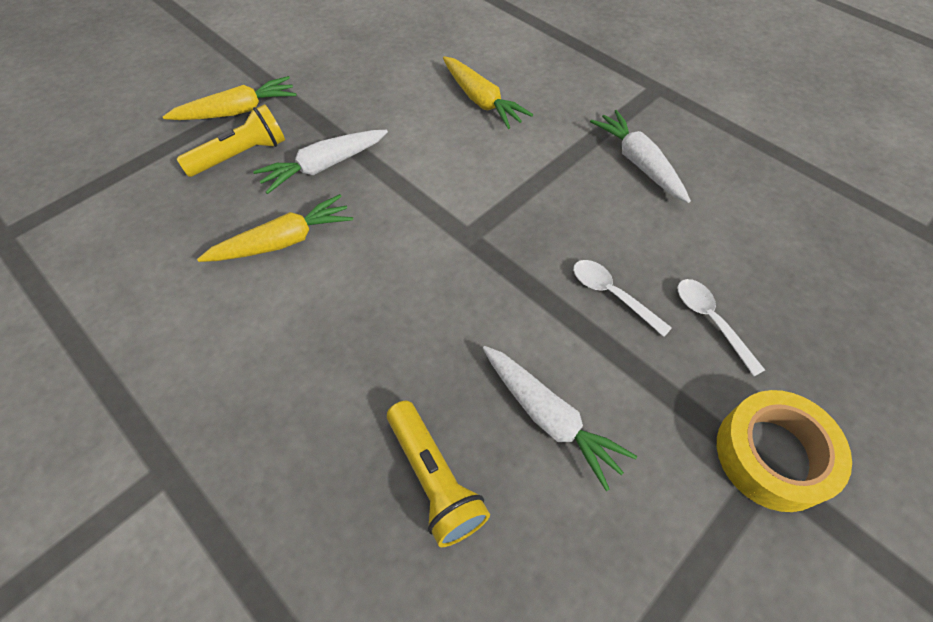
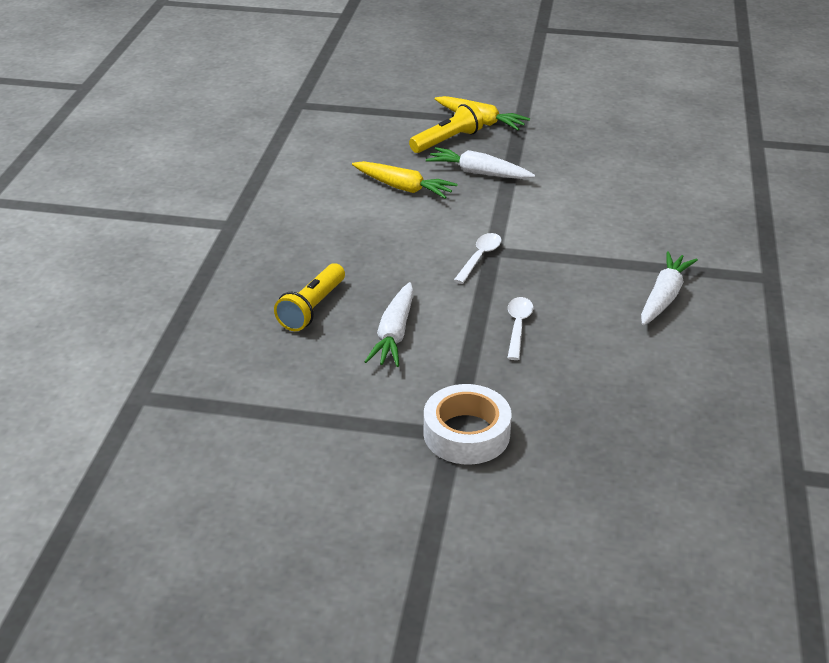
camera: 55 degrees right, 20 degrees down
(241, 155) = (447, 141): yellow flashlight -> yellow flashlight turned 60 degrees counterclockwise
(481, 100) = (628, 204): yellow carrot -> none
(711, 321) = (548, 377): white spoon -> white spoon (479, 257)
(772, 455) = (466, 433): yellow tape -> white tape

